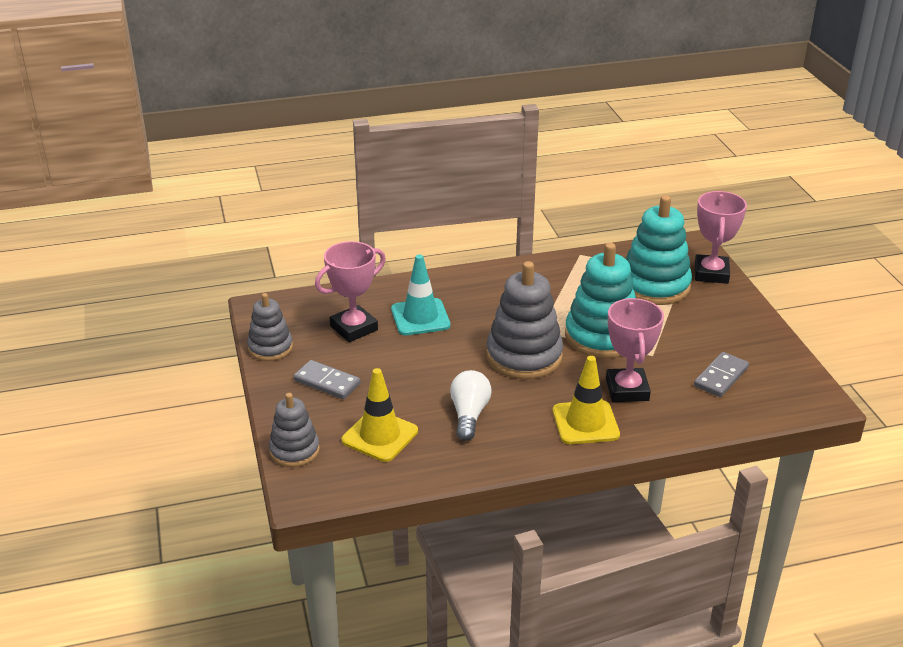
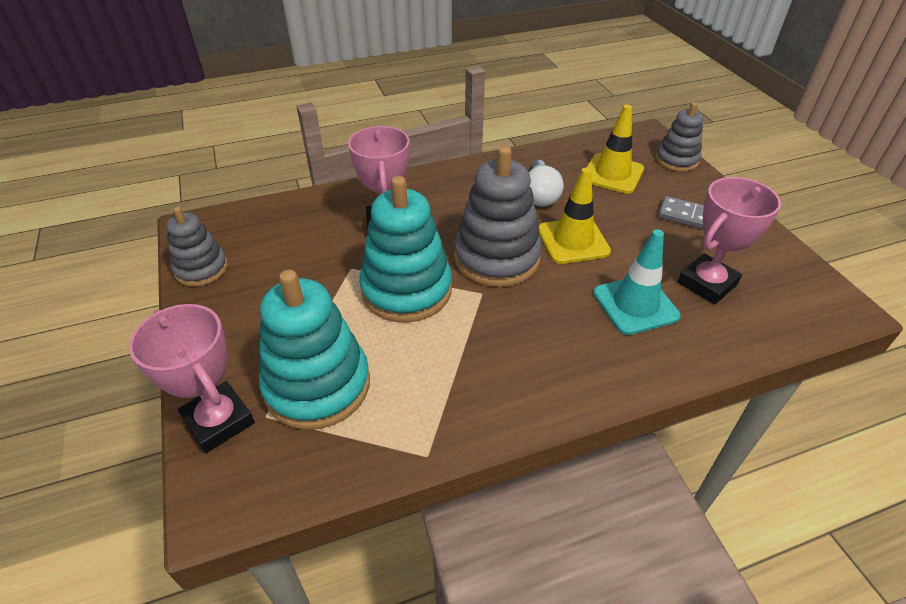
camera: 175 degrees right, 10 degrees up
(270, 348) = (781, 252): grey stacking toy -> grey stacking toy (201, 269)
(585, 423) = (431, 194): yellow traffic cone -> yellow traffic cone (573, 241)
(711, 273) = (219, 421): pink trophy -> pink trophy turned 45 degrees counterclockwise
(721, 377) = (283, 246): grey domino -> none

